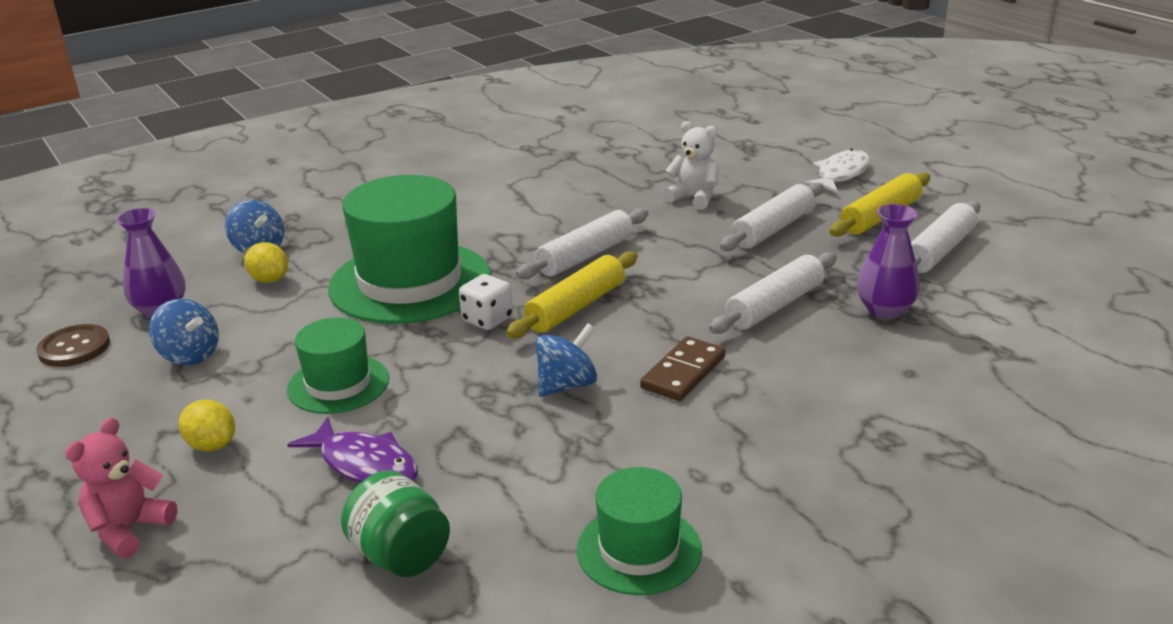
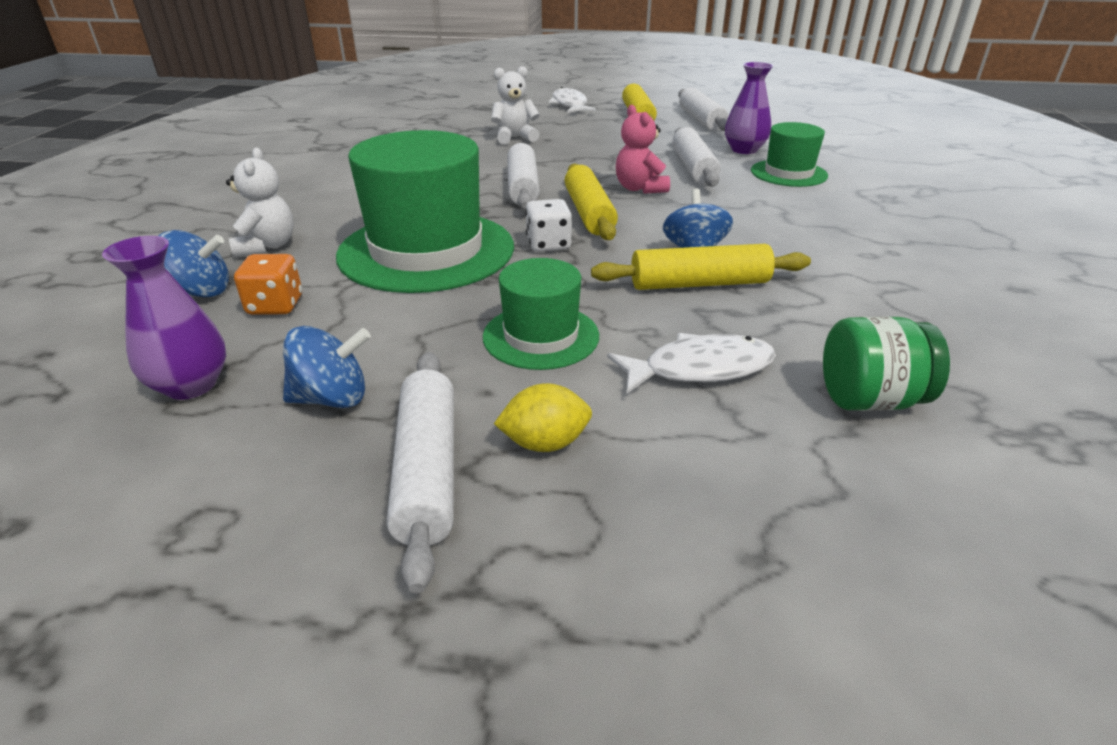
camera: 50 degrees left, 5 degrees up
(74, 348) = (143, 478): brown button -> none
(129, 529) = (648, 563): pink teddy bear -> pink teddy bear (639, 188)
(269, 279) = (275, 306): yellow lemon -> orange dice
(341, 231) = (267, 246): none -> white teddy bear
(364, 465) = (700, 369): purple fish -> white fish
(507, 411) = (699, 283): none -> yellow rolling pin
(639, 550) = (946, 303): green hat -> green hat (788, 173)
(683, 373) = (735, 215): brown domino -> none
(773, 229) = (599, 137): white rolling pin -> white rolling pin (427, 470)

